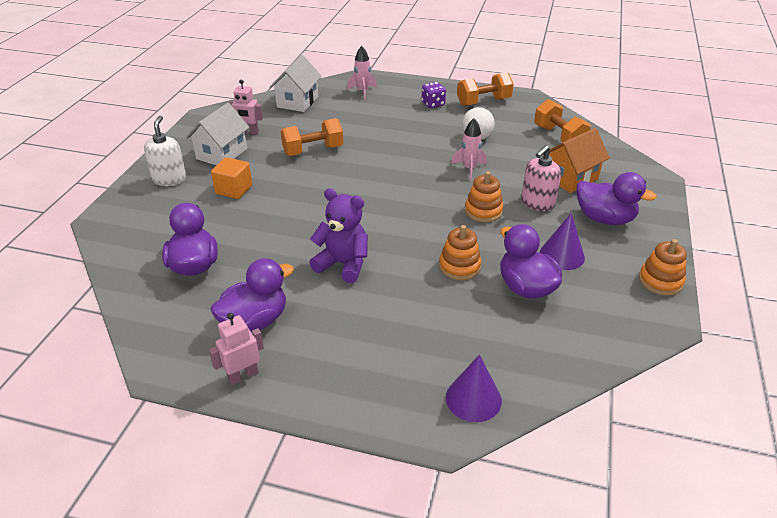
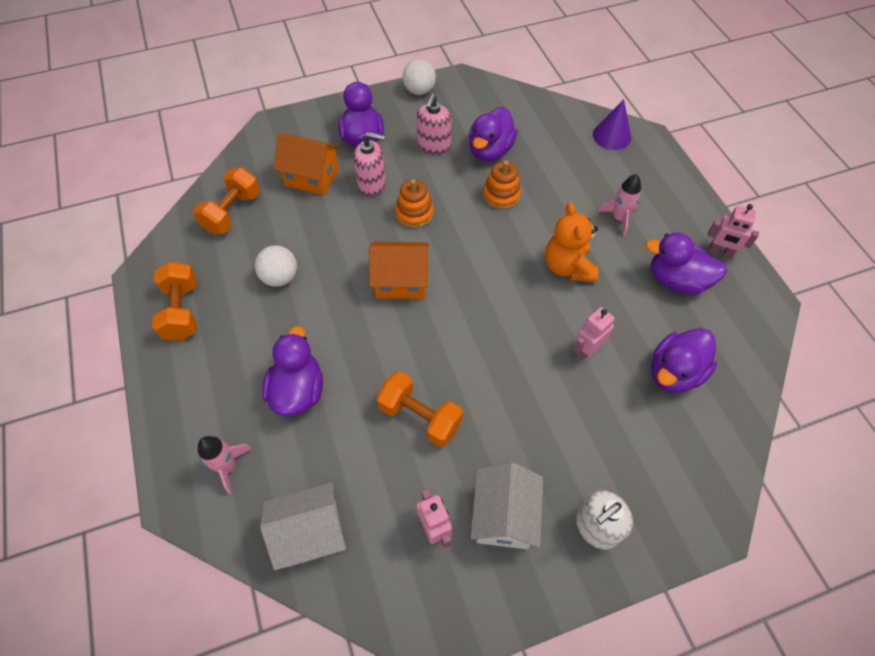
camera: 125 degrees left, 20 degrees up
(222, 154) = (503, 516): white house -> white house turned 75 degrees counterclockwise
(234, 190) = (553, 437): orange cube -> none
(266, 234) = (586, 350): none -> pink robot
(343, 264) = (568, 267): purple teddy bear -> orange teddy bear
(382, 120) = (298, 391): none -> purple duck
(421, 180) = (401, 281): none -> orange house
(433, 104) = (219, 360): purple dice -> none
(469, 169) = (350, 255): pink rocket -> pink rocket (619, 218)
(483, 102) = (182, 311): orange dumbbell -> orange dumbbell turned 45 degrees clockwise
(562, 255) = (434, 145): purple cone -> pink soap dispenser
(660, 281) = (419, 91): orange stacking toy -> white ball

